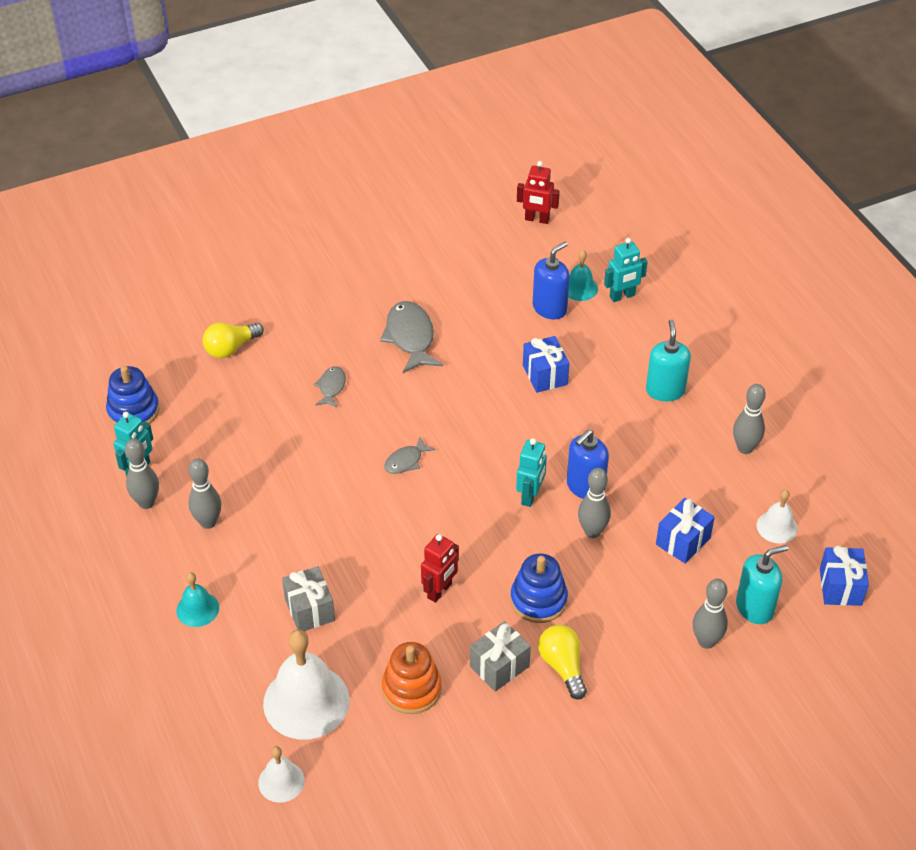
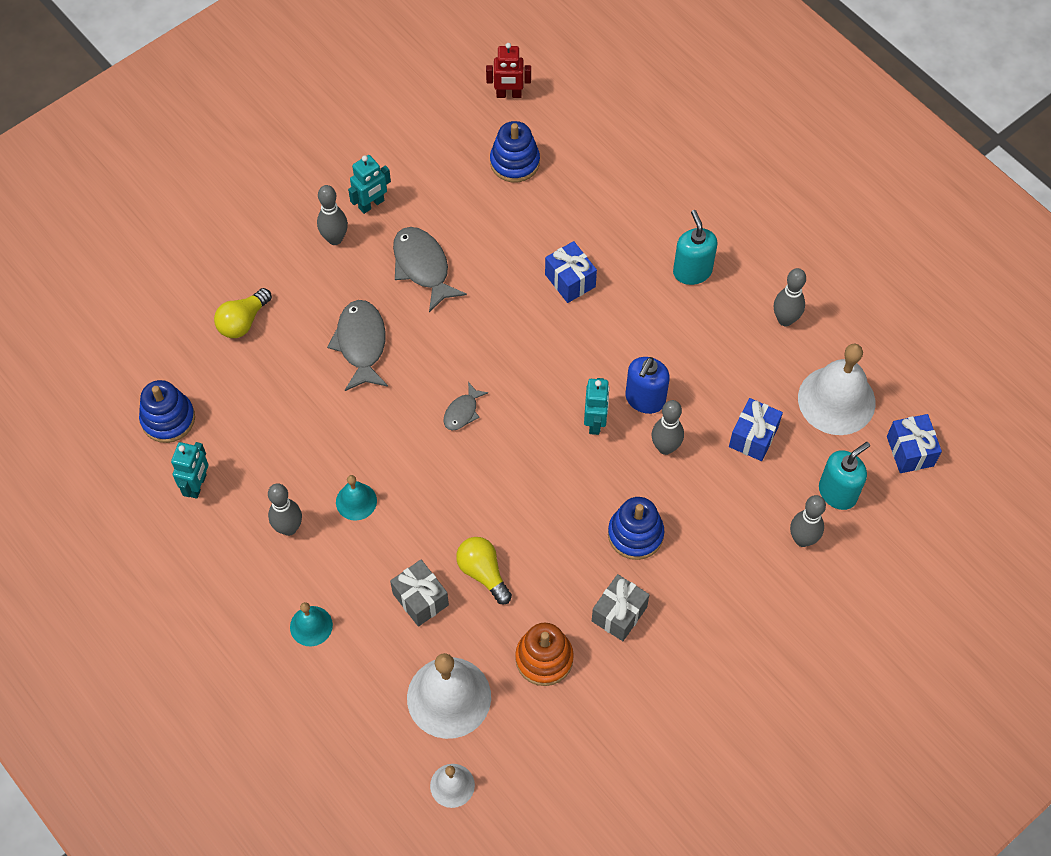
camera: 15 degrees left, 15 degrees up
(146, 503) = (219, 521): grey bowling pin -> grey bowling pin (335, 239)
(331, 387) = (361, 344): grey fish -> grey fish, size x1.83
(440, 591) = (539, 548): red robot -> none
(524, 272) = (514, 162): none -> blue stacking toy
(550, 308) = (552, 200): blue soap dispenser -> none
(562, 666) = (677, 599): yellow light bulb -> yellow light bulb (483, 572)
(580, 288) = (576, 169): turquoise bell -> turquoise bell (356, 501)
(622, 296) = (620, 170): turquoise robot -> turquoise robot (371, 204)
(777, 527) = (836, 400): white bell -> white bell, size x1.94

